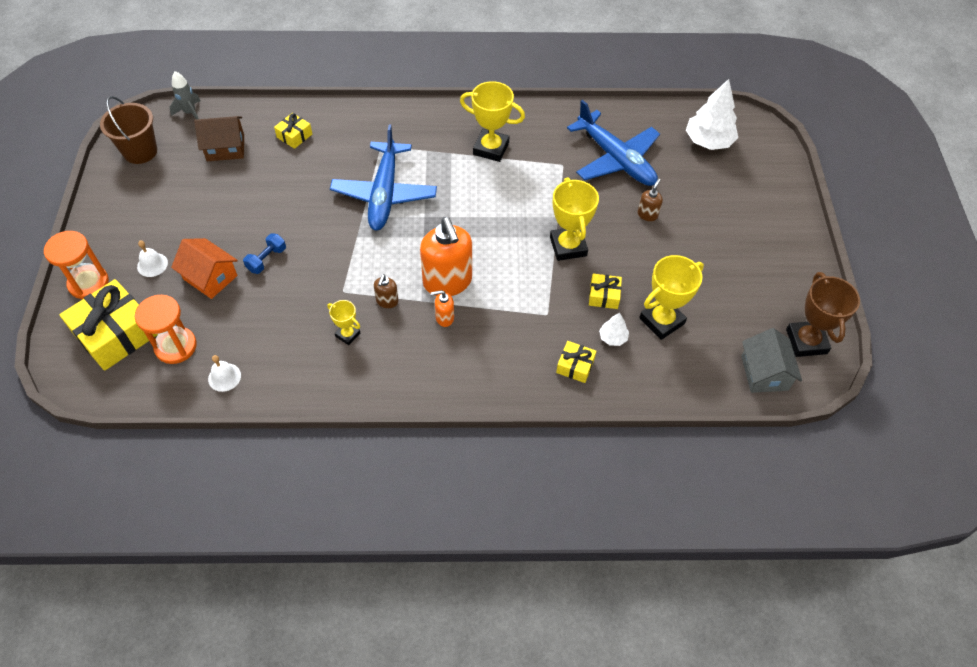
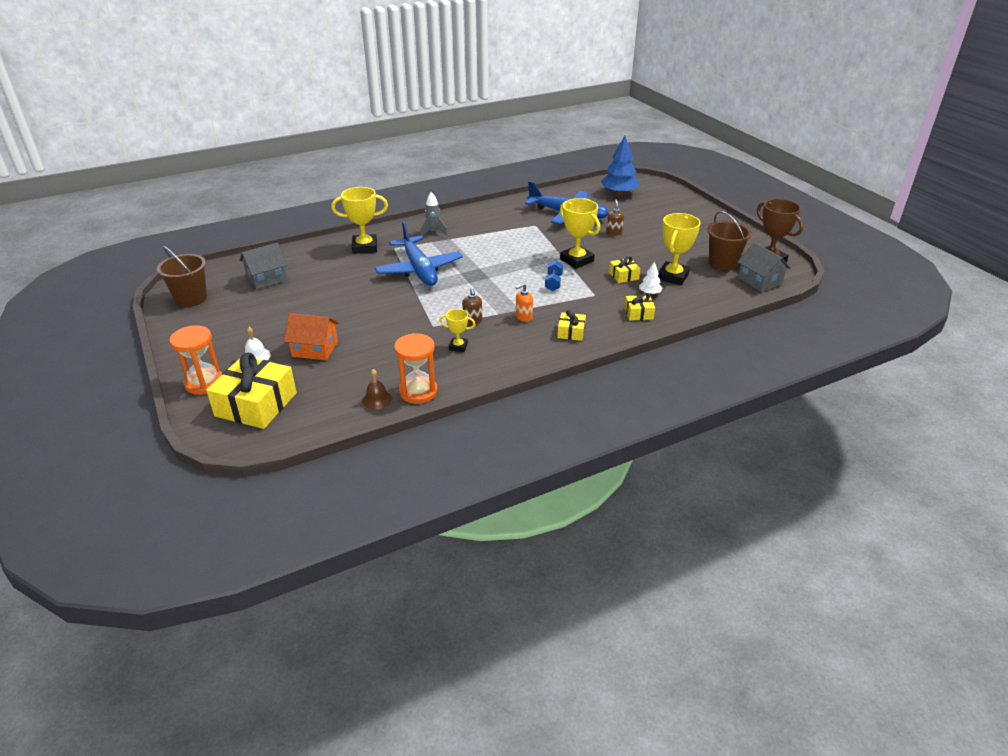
camera: 25 degrees left, 20 degrees down
(176, 346) = (318, 395): orange hourglass -> orange hourglass (418, 392)
(190, 113) = (219, 268): grey rocket -> grey rocket (433, 232)
(224, 377) = (377, 399): white bell -> brown bell
(225, 148) = (267, 279): brown house -> grey house
(266, 259) = (355, 326): blue dumbbell -> blue dumbbell (553, 283)
(294, 136) = (320, 259): yellow gift -> yellow gift (571, 332)
(447, 282) = (508, 299): orange soap dispenser -> none
(491, 148) = (477, 230): yellow trophy -> yellow trophy (365, 247)
(708, 141) = (619, 193): white tree -> blue tree
(743, 322) = (722, 263): none -> brown bucket

